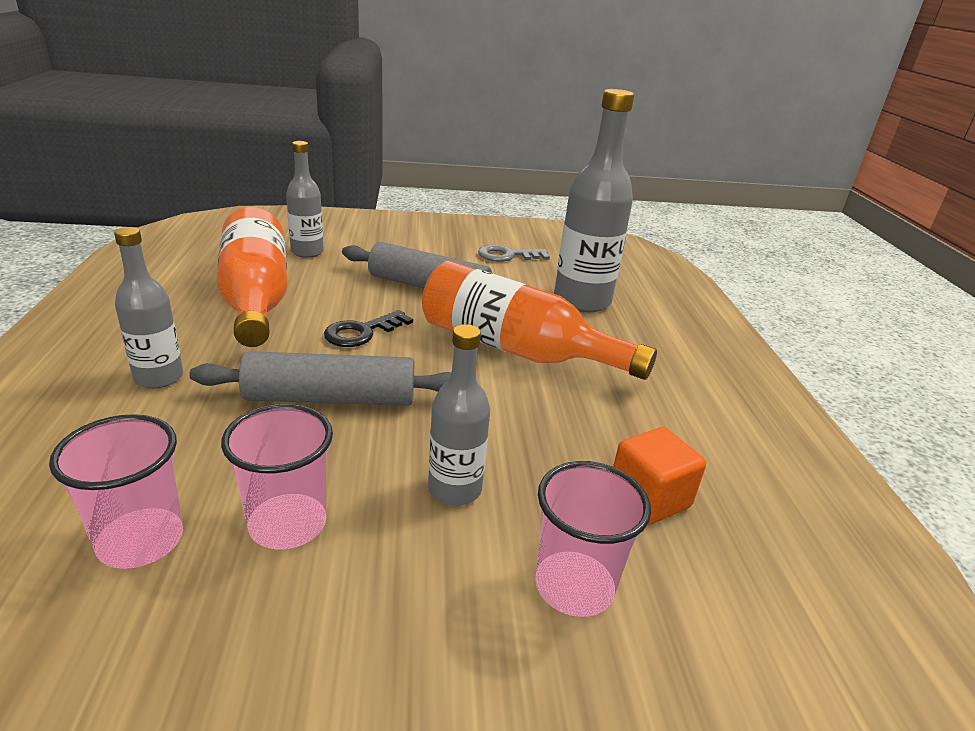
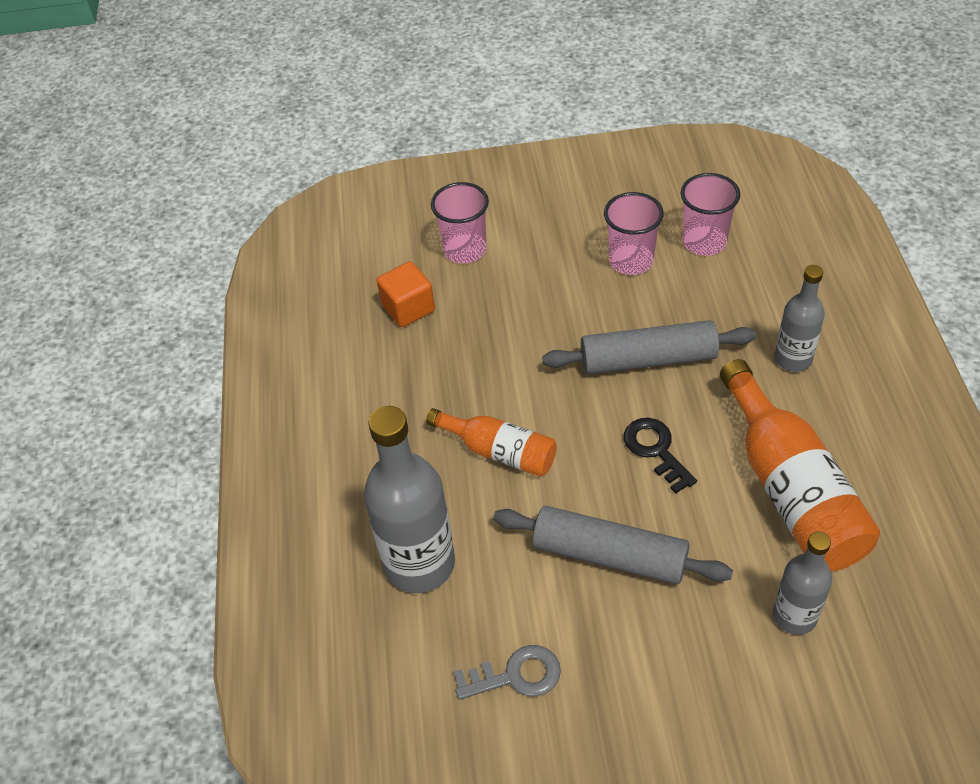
camera: 175 degrees left, 20 degrees up
(362, 332) = (655, 450): black key -> black key turned 75 degrees counterclockwise
(455, 489) = (537, 296): grey bottle -> none
(516, 349) = (499, 451): orange bottle -> orange bottle, size x0.58

